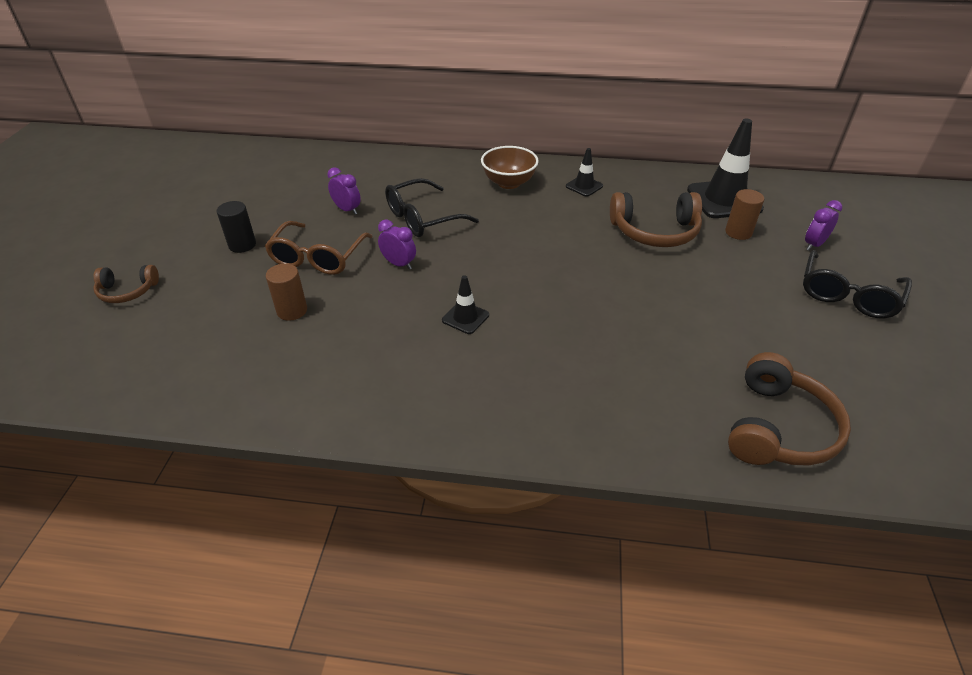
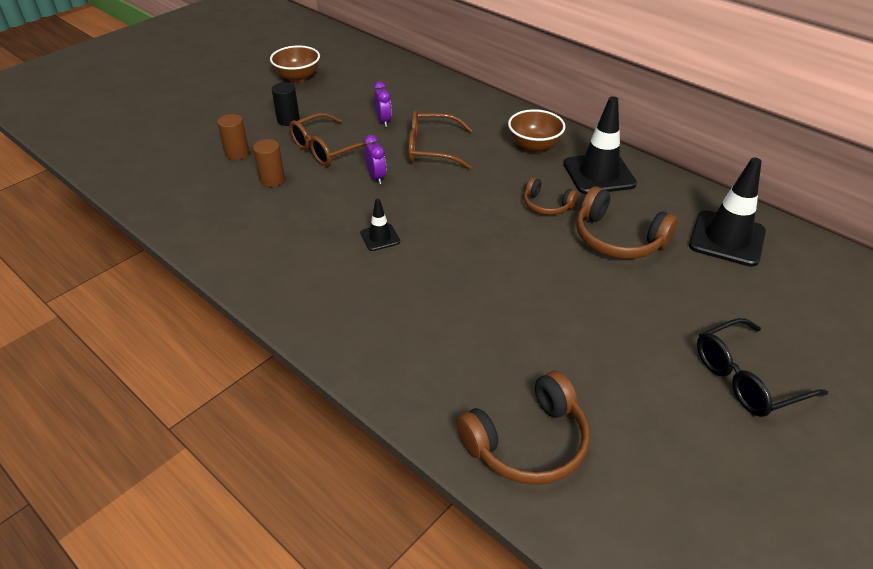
camera: 35 degrees right, 0 degrees up
(127, 291) = (193, 124): brown headphones -> brown headphones (546, 205)
(205, 199) = (298, 77): none -> brown bowl
(422, 218) = (431, 149): black glasses -> brown glasses
(584, 186) = (599, 174): black traffic cone -> black traffic cone, size x1.99
(738, 232) = (702, 273): brown cylinder -> brown cylinder (237, 153)
(814, 244) = (772, 319): purple clock -> none

